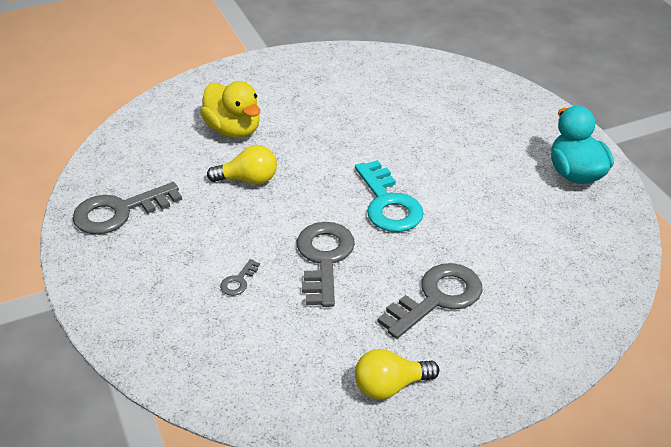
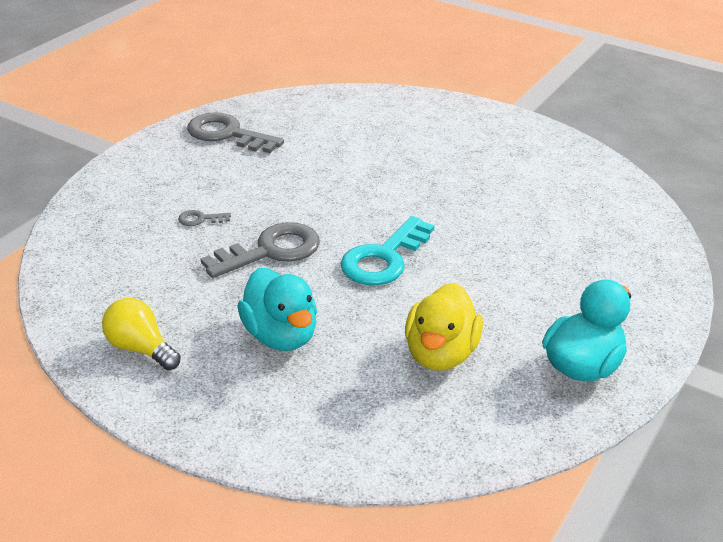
camera: 55 degrees right, 5 degrees down
(233, 130) = (388, 140): yellow duck -> yellow duck (440, 354)
(248, 180) = (331, 173): yellow light bulb -> none
(437, 298) = (281, 336): grey key -> turquoise duck

